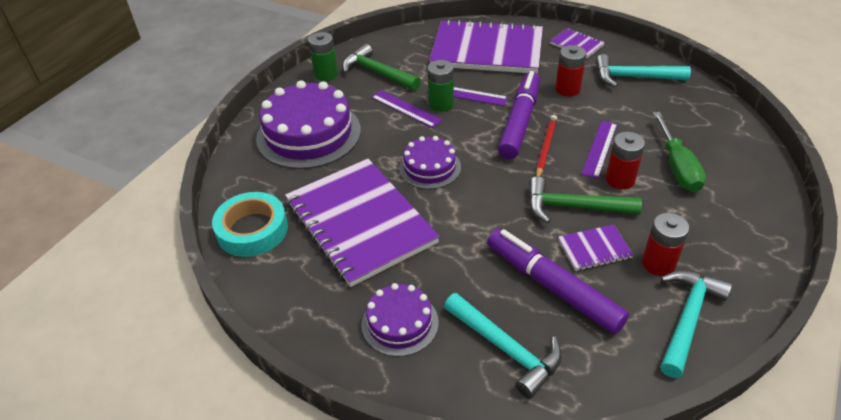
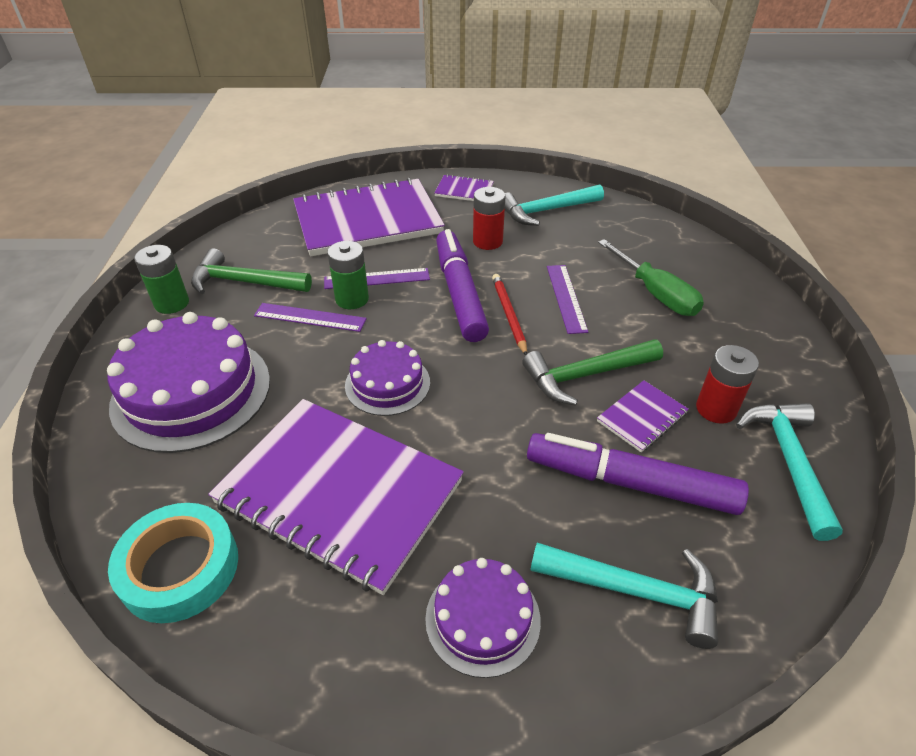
camera: 30 degrees left, 0 degrees up
(620, 180) = (611, 326): red battery -> none

